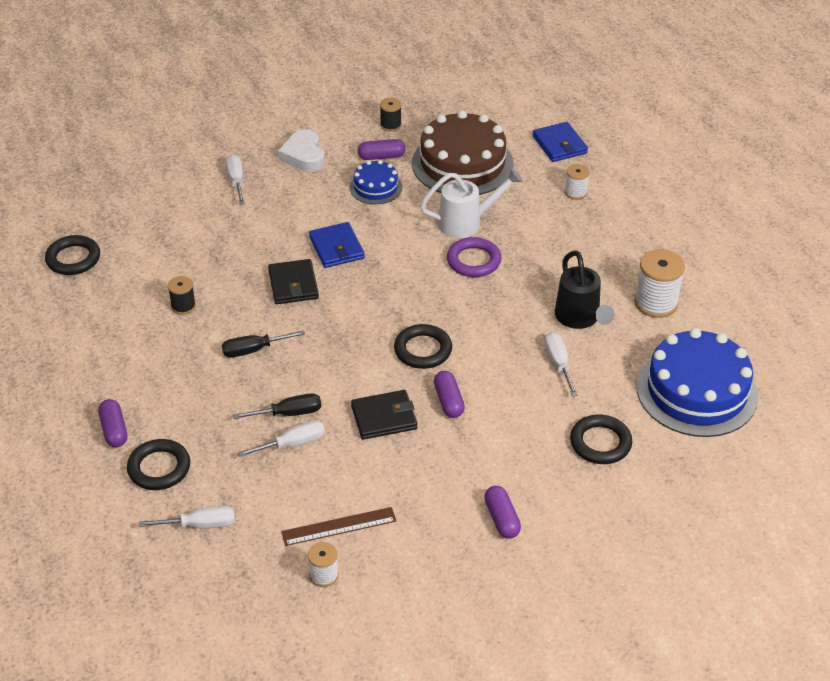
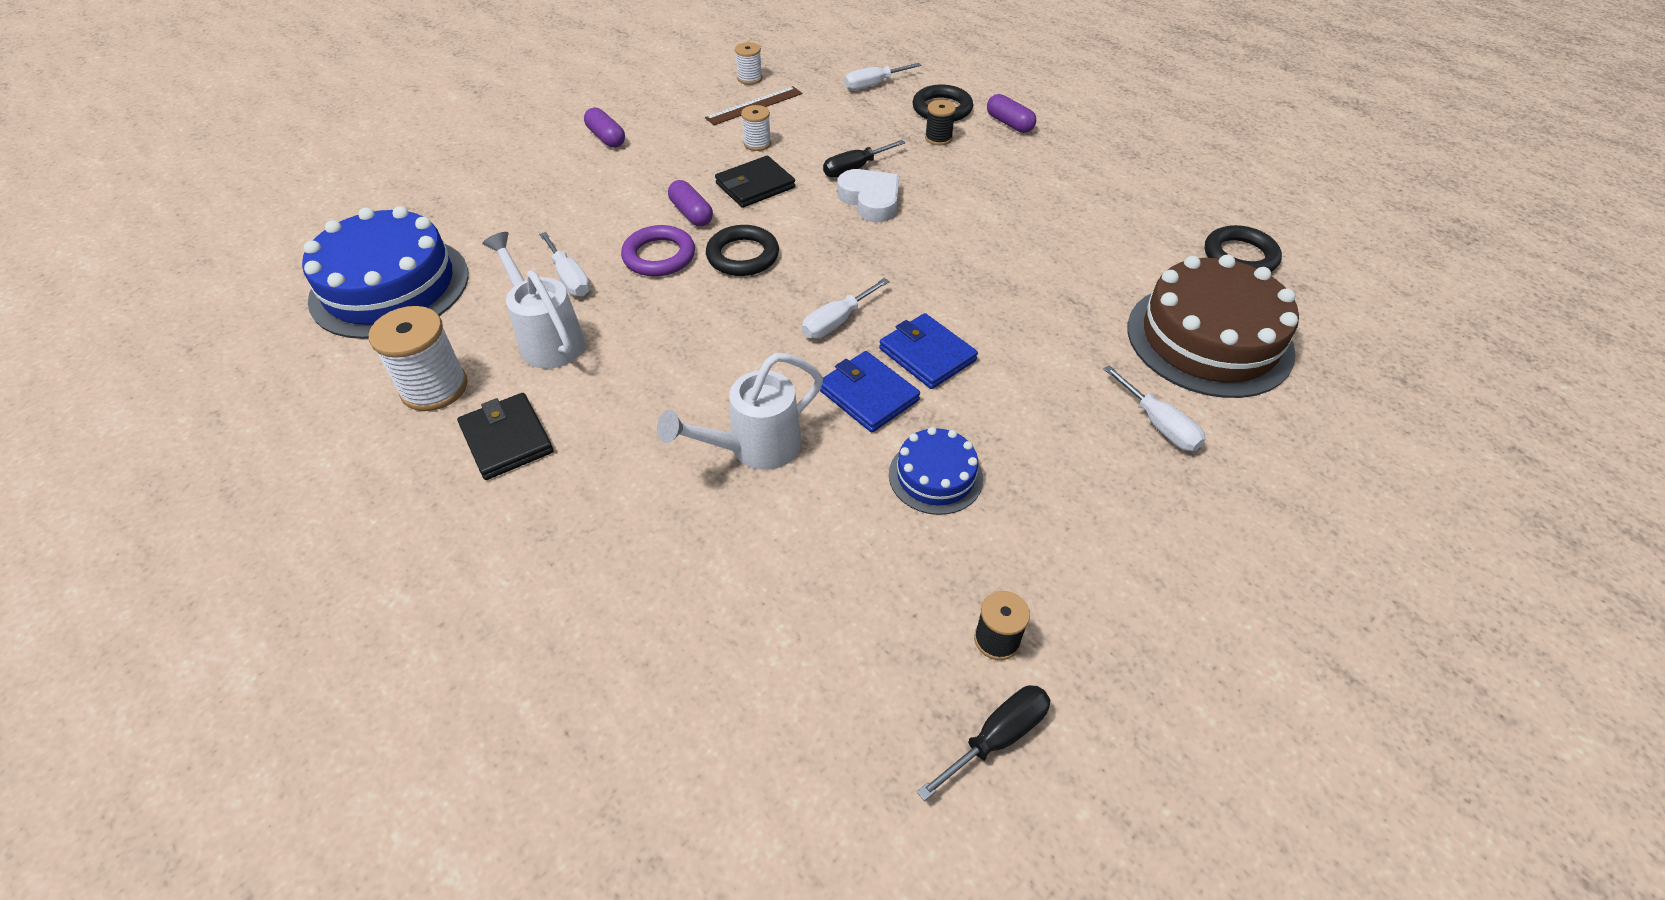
camera: 160 degrees right, 5 degrees up
(183, 306) = (1055, 237): black spool -> black spool (938, 138)
(253, 350) = (936, 212): black screwdriver -> black screwdriver (997, 737)
(293, 284) = (947, 291): black wallet -> black wallet (507, 439)
(293, 444) = (834, 148): white screwdriver -> white screwdriver (836, 322)
(304, 155) = (1099, 509): white heart -> white heart (870, 200)
(381, 157) = (965, 548): purple capsule -> none
(462, 164) = (810, 576): brown cake -> brown cake (1209, 339)
(473, 261) = (721, 385): purple ring -> purple ring (659, 256)
(559, 145) = (627, 695): blue wallet -> blue wallet (868, 395)
(575, 192) = (577, 567): white spool -> white spool (757, 144)
(580, 319) = (547, 338): black watering can -> white watering can
(600, 443) = (512, 212): black ring -> none

